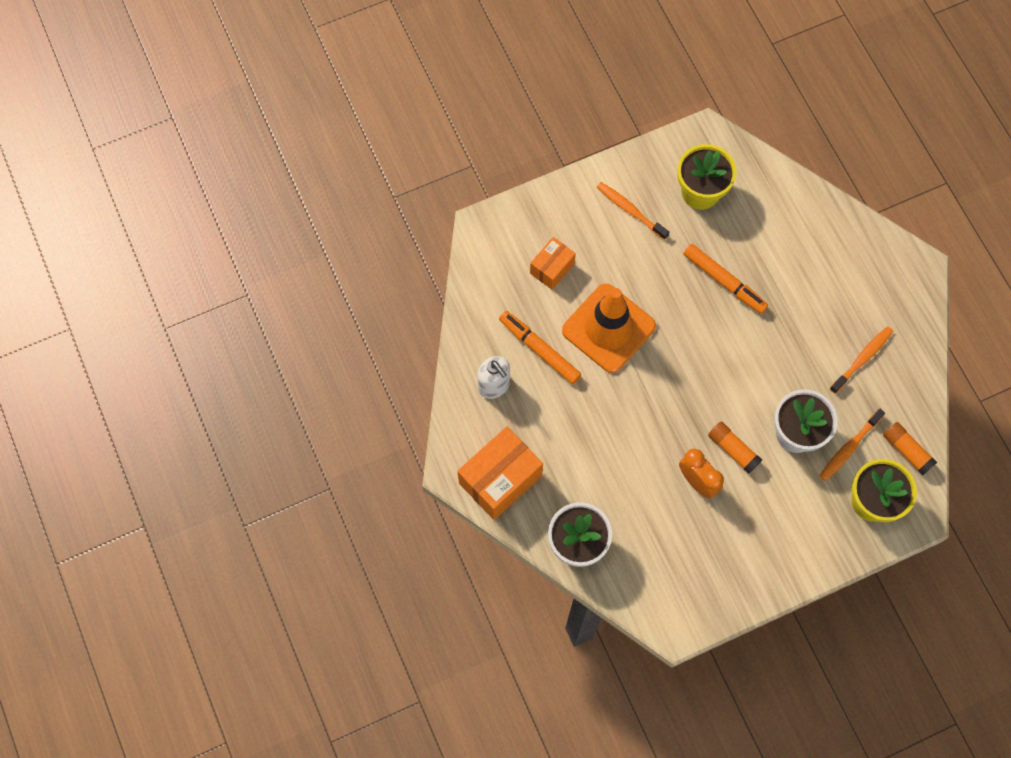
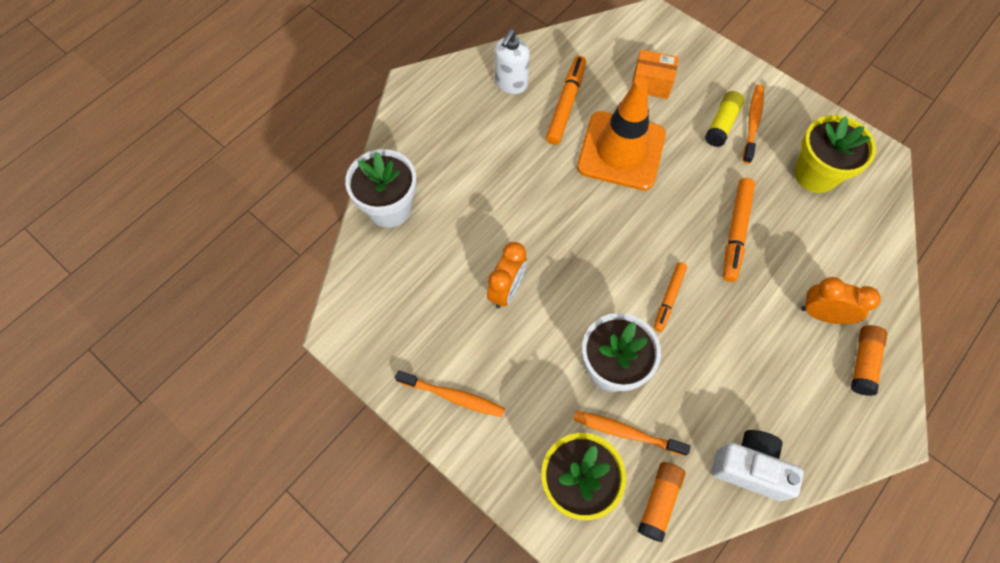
camera: 65 degrees right, 5 degrees down
(500, 479) = (423, 122): orange box -> none
(620, 235) = (721, 124): none -> yellow glue stick
(733, 449) = (559, 311): orange glue stick -> orange glue stick (863, 363)
(758, 362) = (669, 298): none -> orange marker
(818, 259) = (822, 314): none -> orange clock
(862, 359) = (739, 406): orange toothbrush -> orange toothbrush (453, 396)
(908, 377) = (749, 468): none -> white camera

